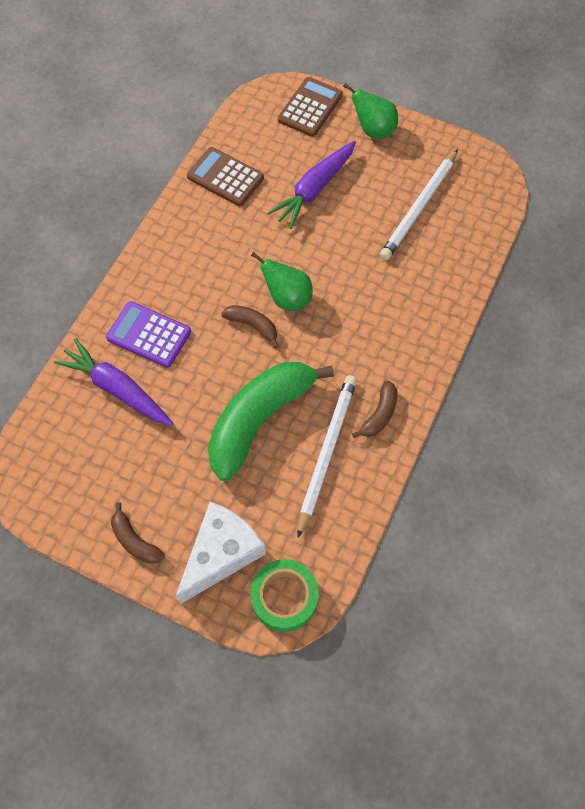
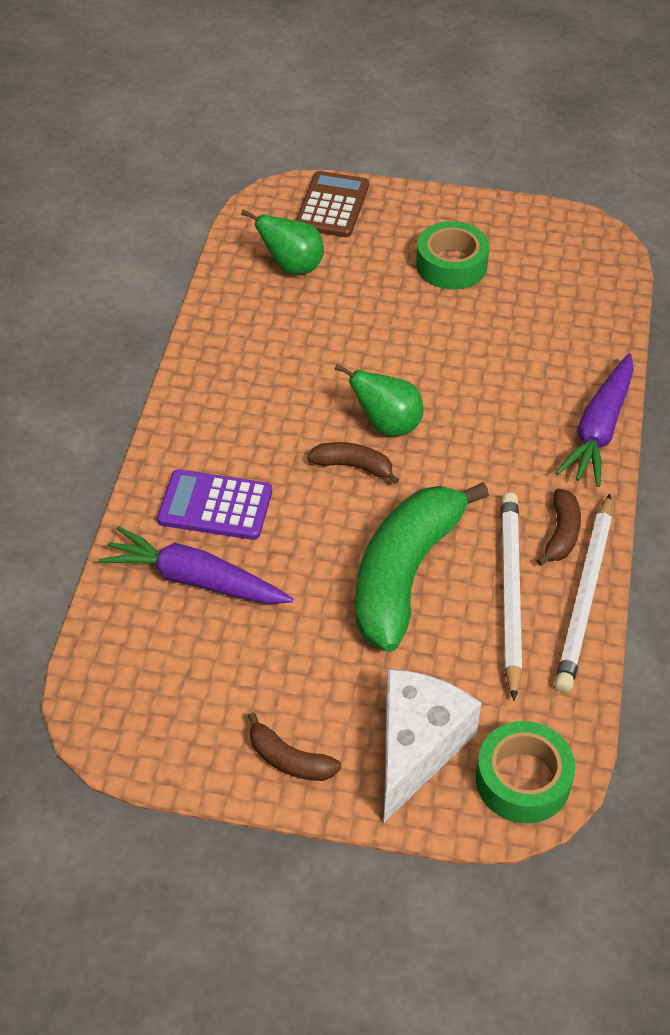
camera: 15 degrees left, 15 degrees down
(225, 177) = (250, 303): brown calculator -> none
(314, 190) = (374, 295): purple carrot -> purple carrot (599, 429)
(373, 130) = (424, 216): green pear -> green pear (292, 267)
(379, 176) = (451, 265): none -> green tape
(419, 207) = (517, 290): white pencil -> white pencil (586, 596)

